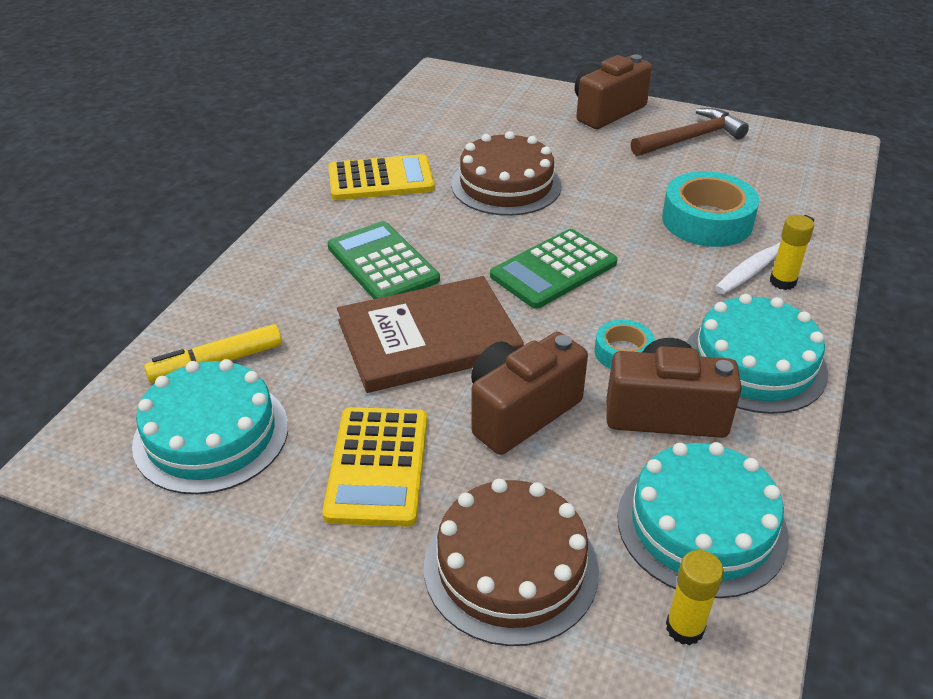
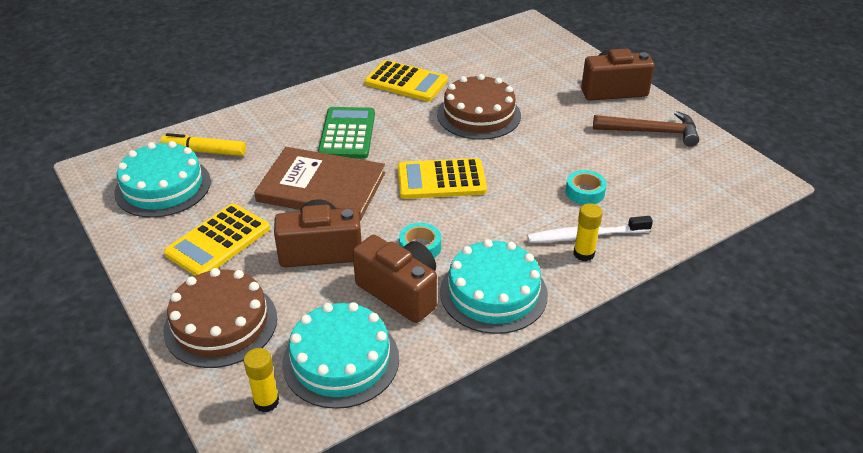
camera: 35 degrees right, 0 degrees up
(553, 269) = (441, 180): green calculator -> yellow calculator
(707, 221) = (585, 192): turquoise tape -> turquoise tape, size x0.54

